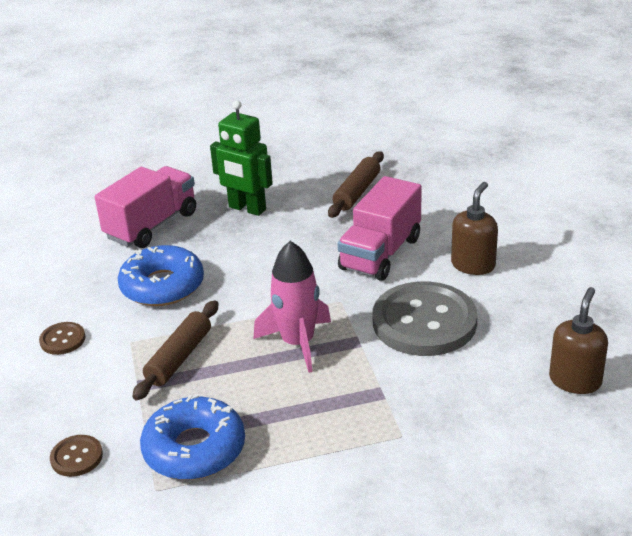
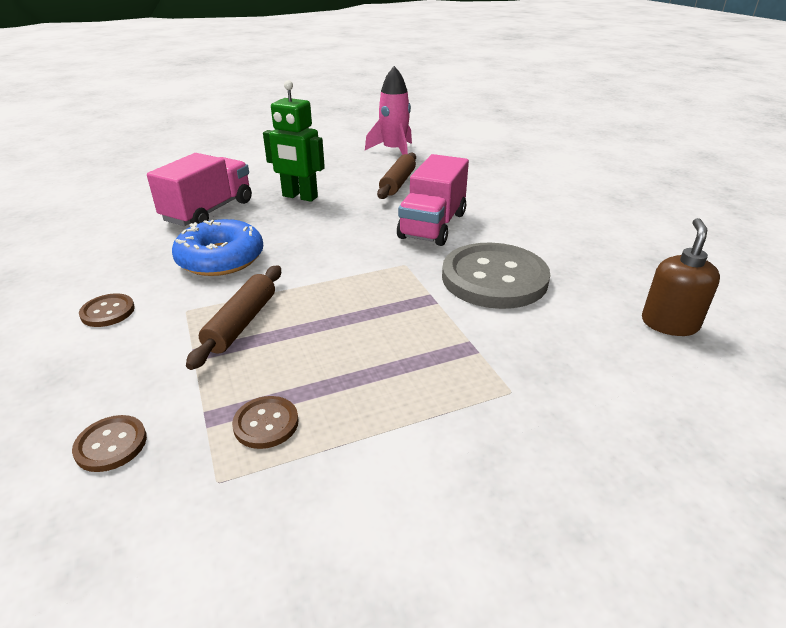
camera: 10 degrees left, 0 degrees up
(194, 449) = (266, 423): blue donut -> brown button
(297, 343) = (370, 303): pink rocket -> pink rocket (394, 151)
(473, 265) = (522, 231): brown soap dispenser -> none

